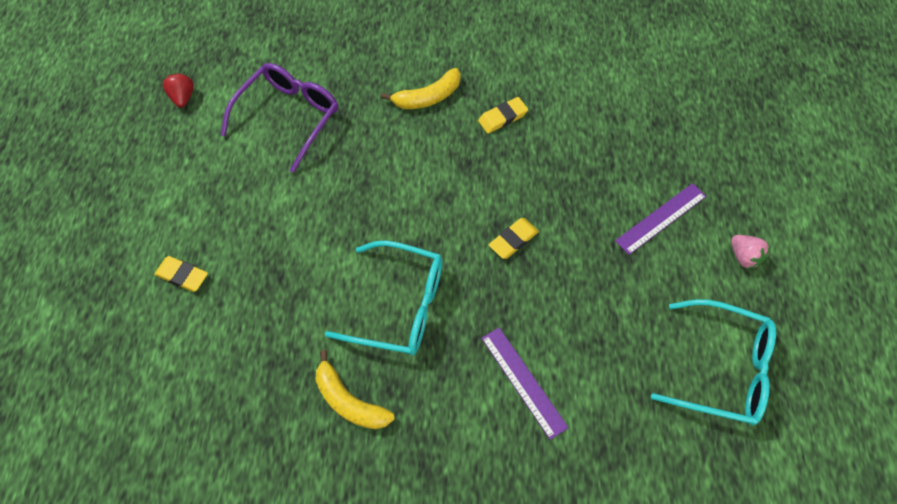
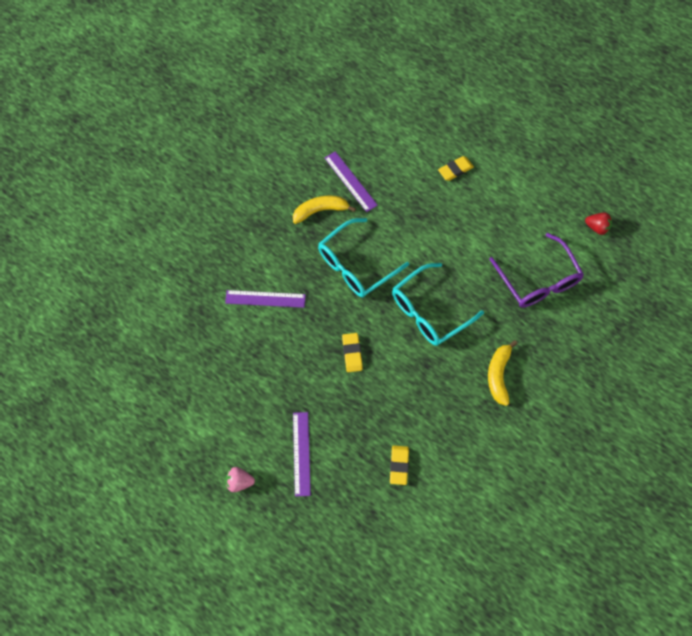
camera: 125 degrees right, 5 degrees up
(277, 392) = (350, 181): none -> purple ruler
(502, 117) = (448, 412): yellow eraser -> yellow eraser (399, 465)
(722, 369) = (190, 407): turquoise glasses -> turquoise glasses (429, 311)

